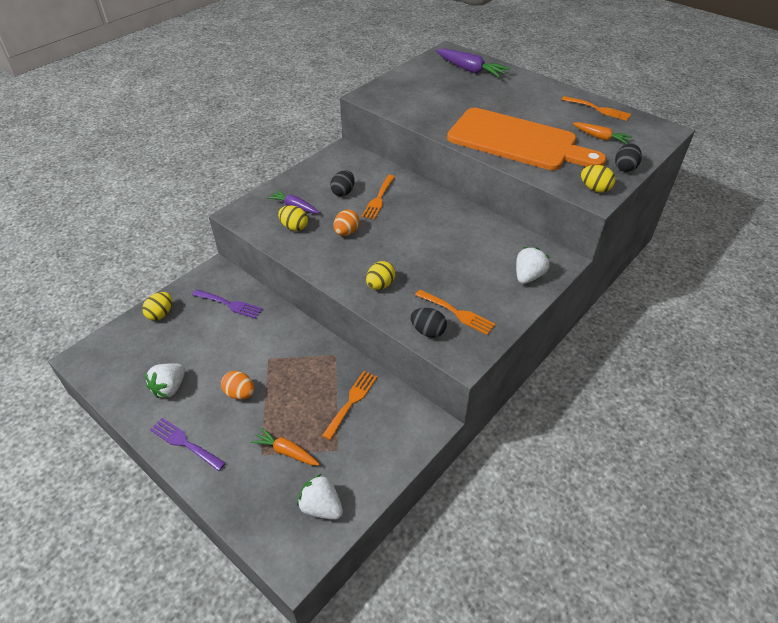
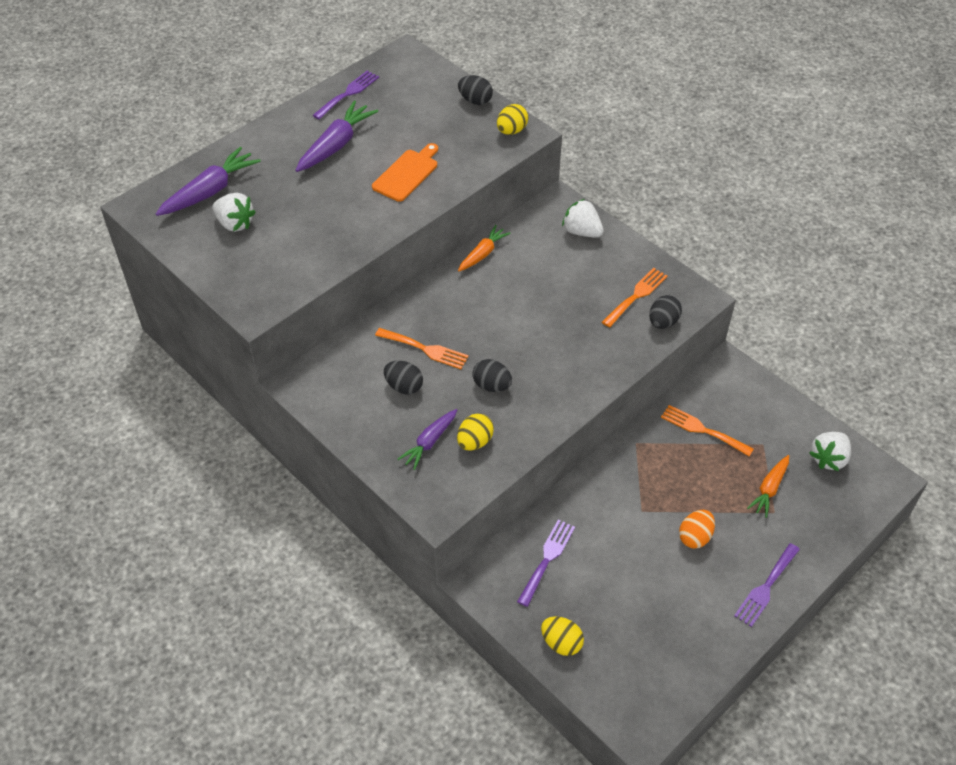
camera: 85 degrees left, 5 degrees up
(170, 388) = (689, 613): white strawberry -> white strawberry (235, 223)
(346, 232) = (492, 385): orange egg -> black egg
(380, 285) = (591, 357): yellow egg -> none
(517, 141) = (407, 174): orange cutting board -> orange cutting board, size x0.46
(536, 109) = (336, 145): none -> purple carrot
(598, 109) = (348, 93): orange fork -> purple fork
(600, 137) = (411, 105): orange carrot -> orange carrot (482, 254)

